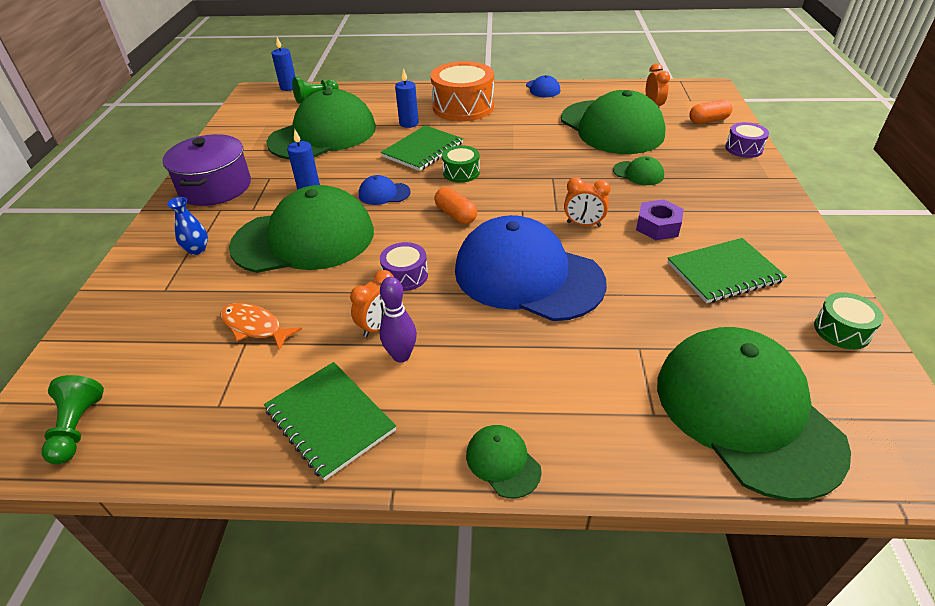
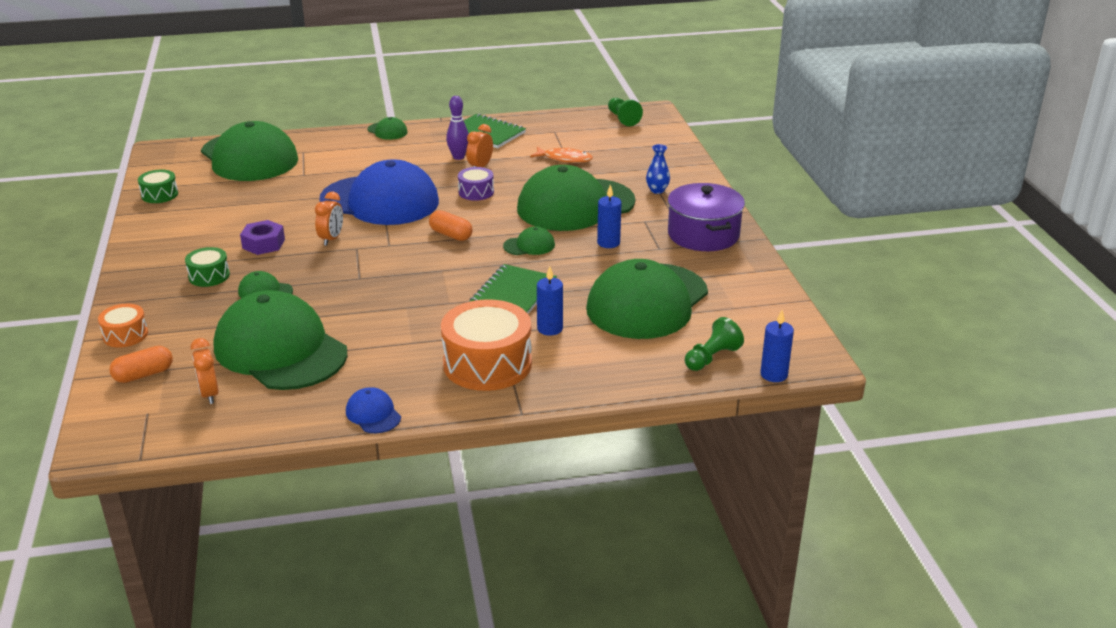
camera: 165 degrees right, 10 degrees down
(384, 193) = (529, 245): blue cap -> green cap
(461, 172) = (459, 273): green drum -> green drum (209, 276)
(583, 224) = (331, 239): orange clock -> orange clock turned 105 degrees clockwise
(724, 272) = (223, 217): green notebook -> none
(744, 148) = (125, 335): purple drum -> orange drum

